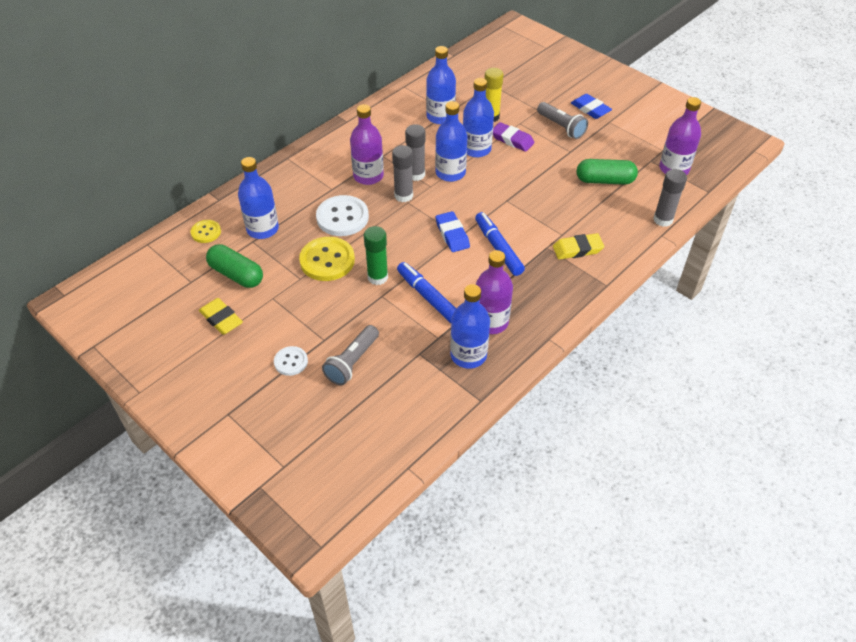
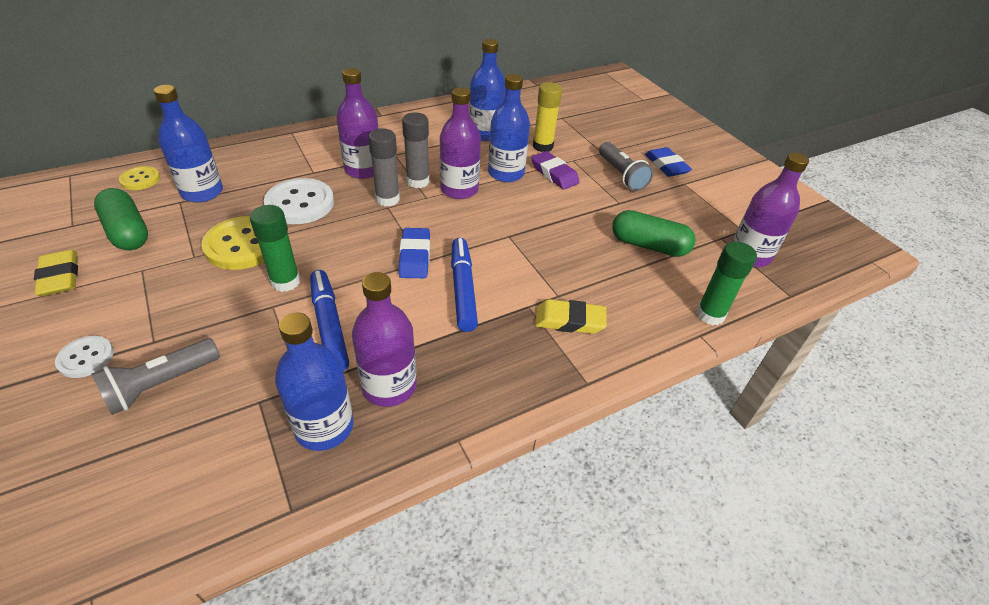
camera: 15 degrees right, 5 degrees down
(450, 173) = (459, 189): blue bottle -> purple bottle
(663, 220) = (710, 315): grey glue stick -> green glue stick

